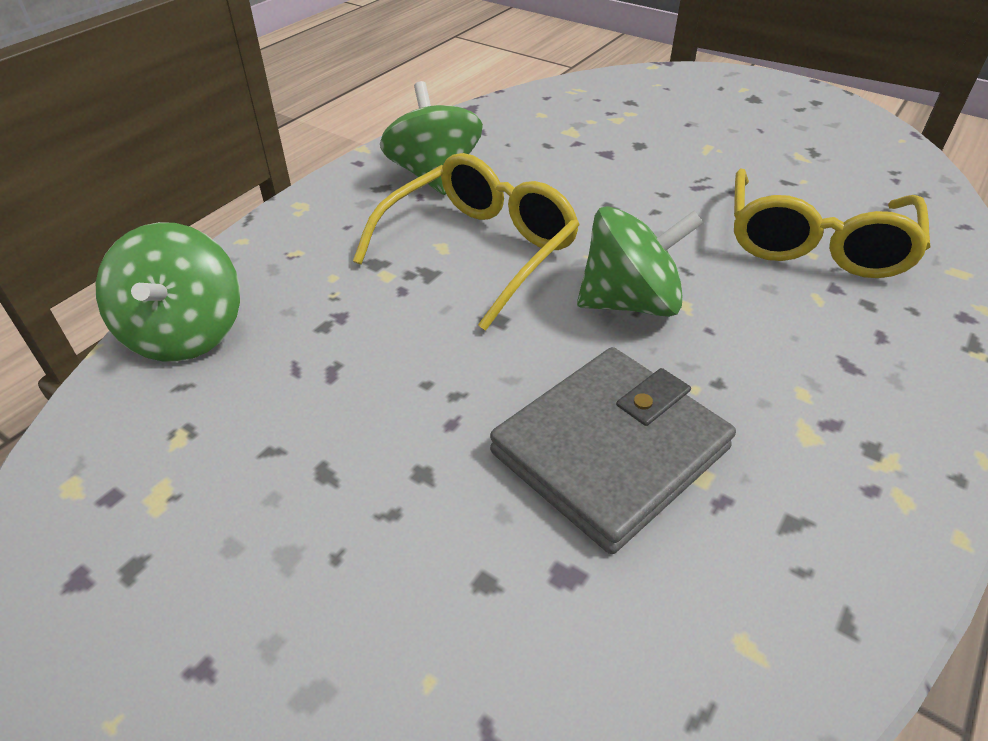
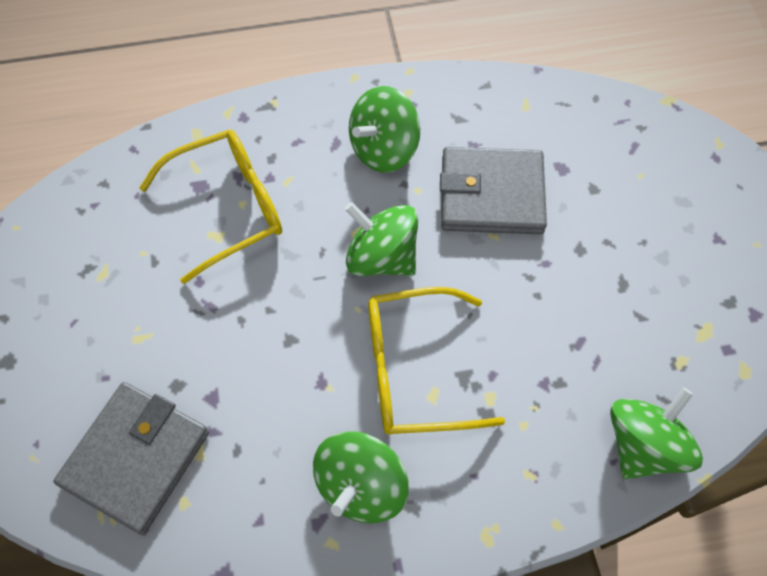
camera: 135 degrees left, 20 degrees up
(602, 111) = (136, 458): none -> grey wallet
(799, 400) = (384, 149): none -> green spinning top

